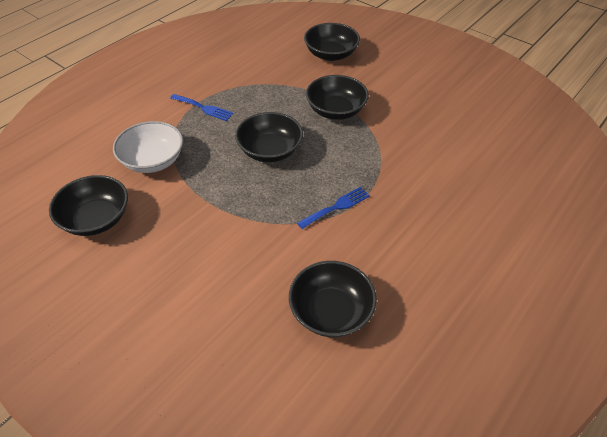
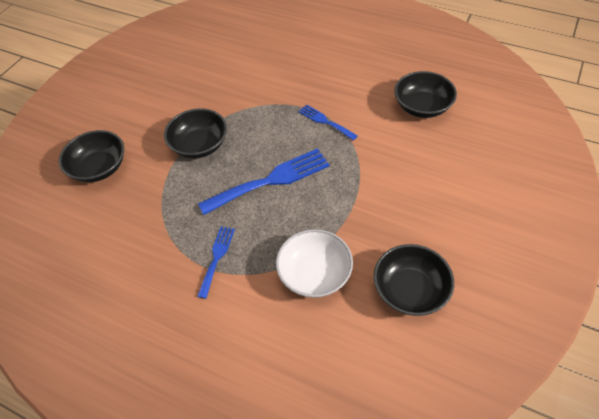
camera: 100 degrees left, 5 degrees up
(270, 150) = (271, 180): black bowl -> blue fork

